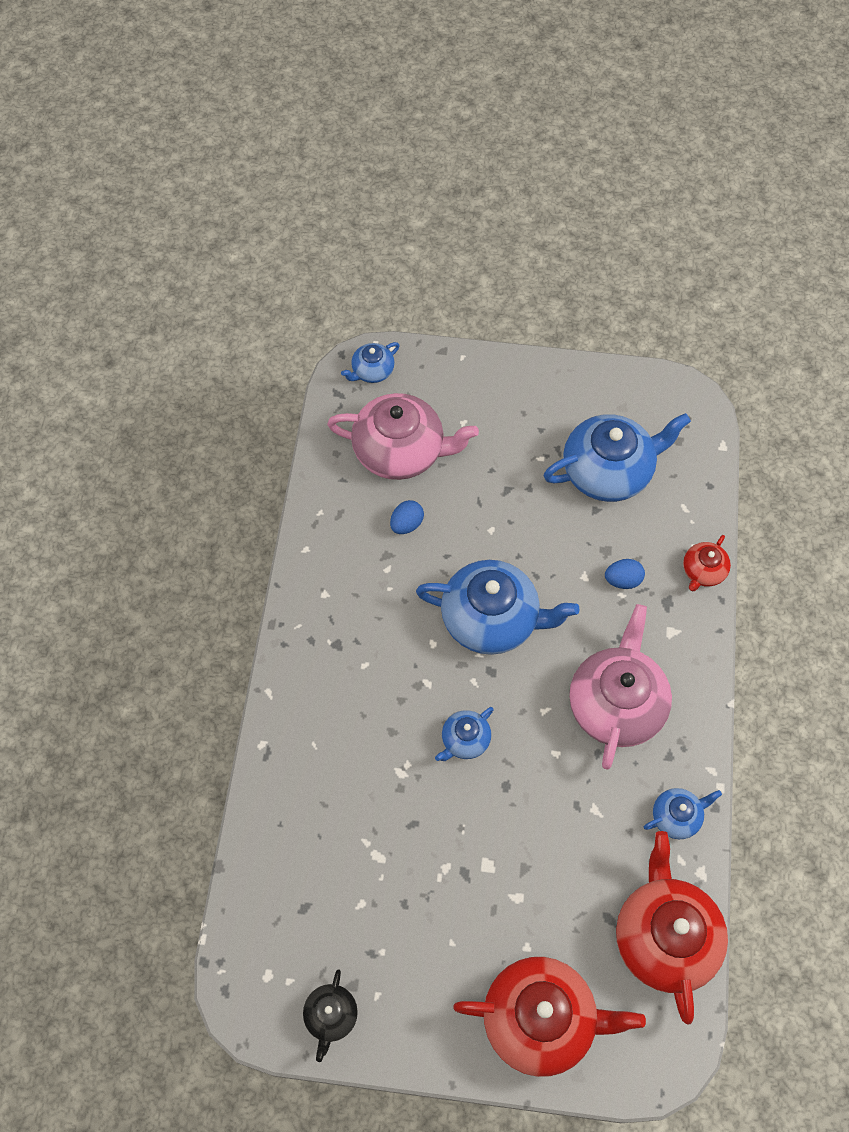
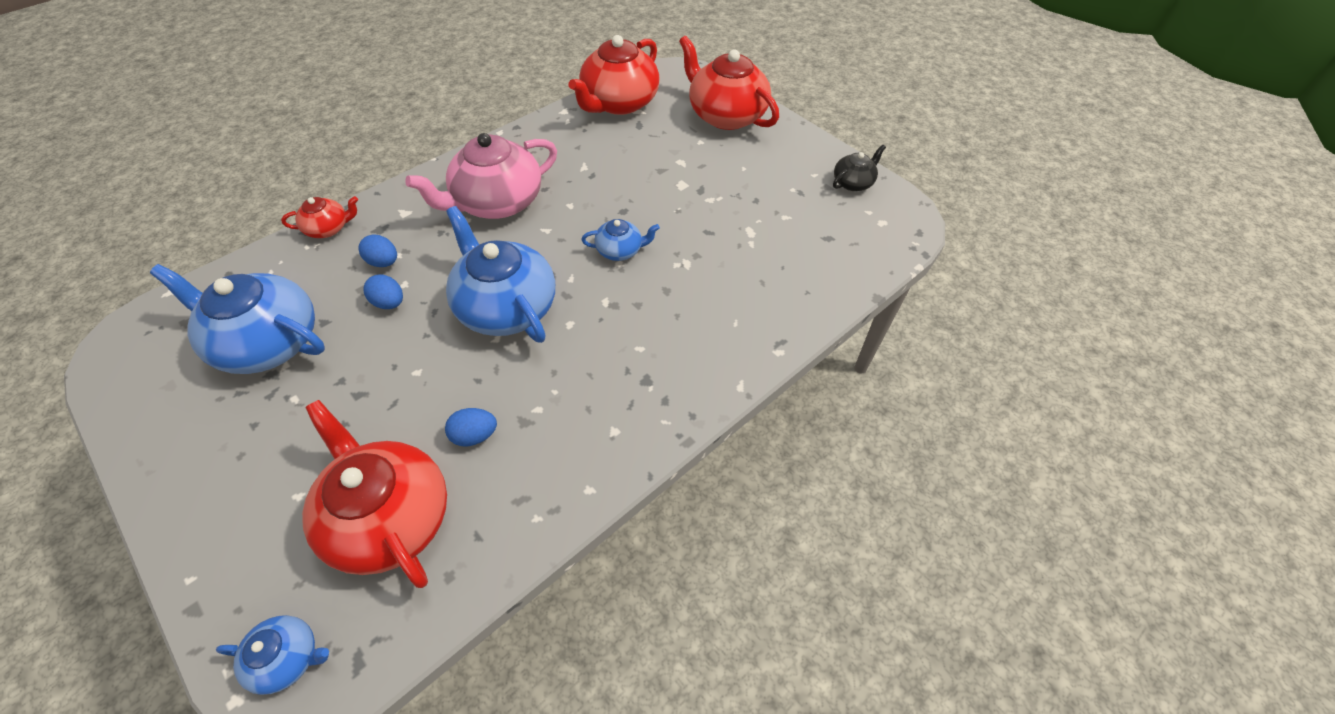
camera: 140 degrees left, 10 degrees down
(400, 451) = (389, 518): pink teapot -> red teapot
(573, 556) = (389, 303): none -> blue egg
(676, 816) = (542, 136): blue teapot -> none

